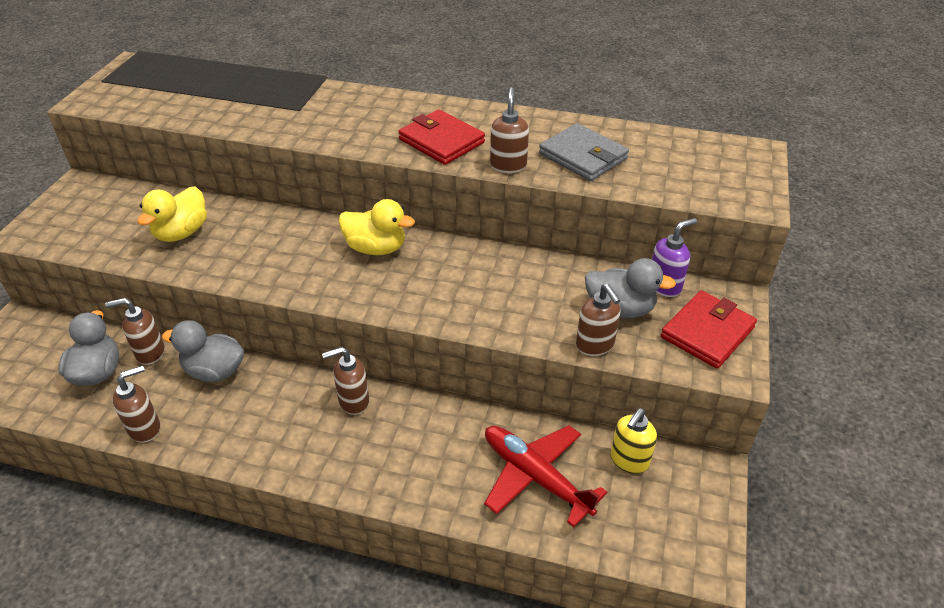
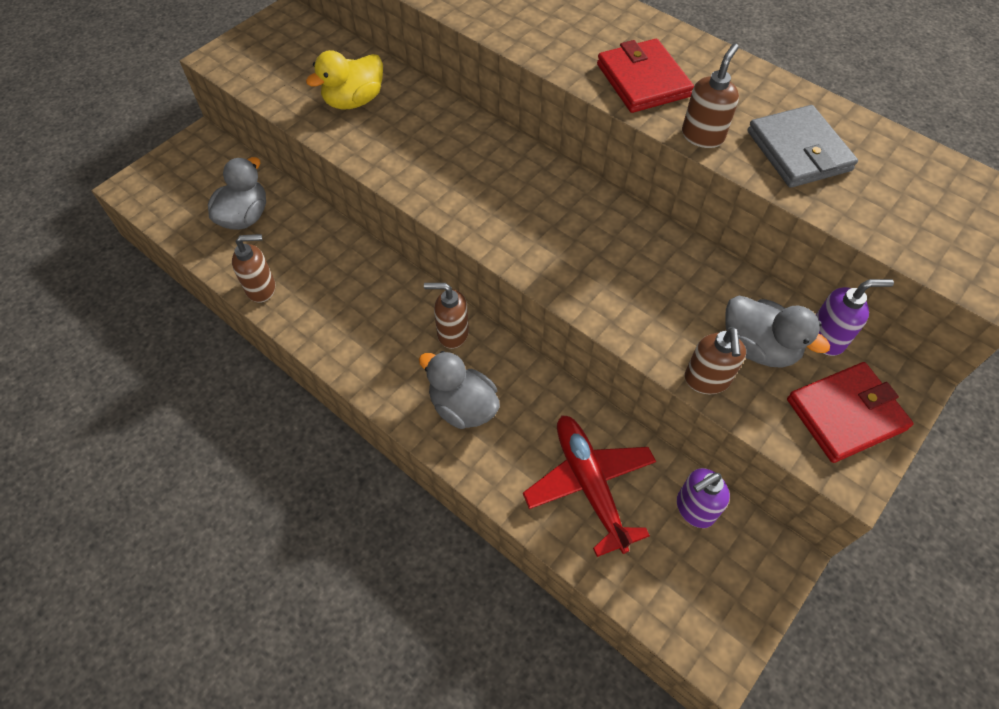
camera: 25 degrees right, 15 degrees up
(150, 353) = (295, 213): brown soap dispenser -> none
(214, 371) = (342, 253): grey duck -> grey duck (463, 407)
(376, 248) = (531, 181): yellow duck -> none
(629, 461) = (694, 509): yellow soap dispenser -> purple soap dispenser

